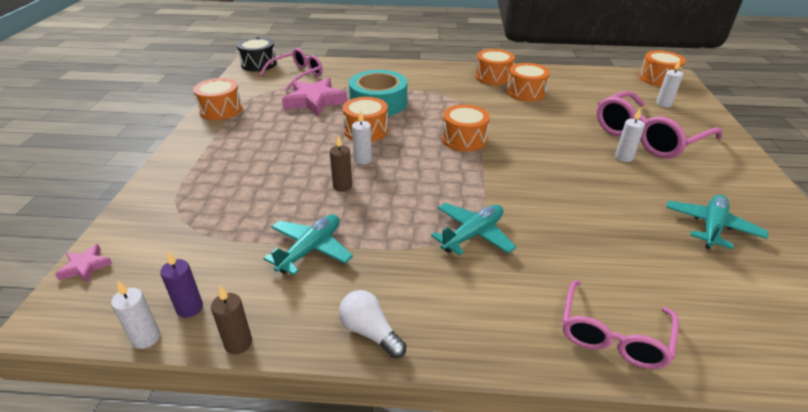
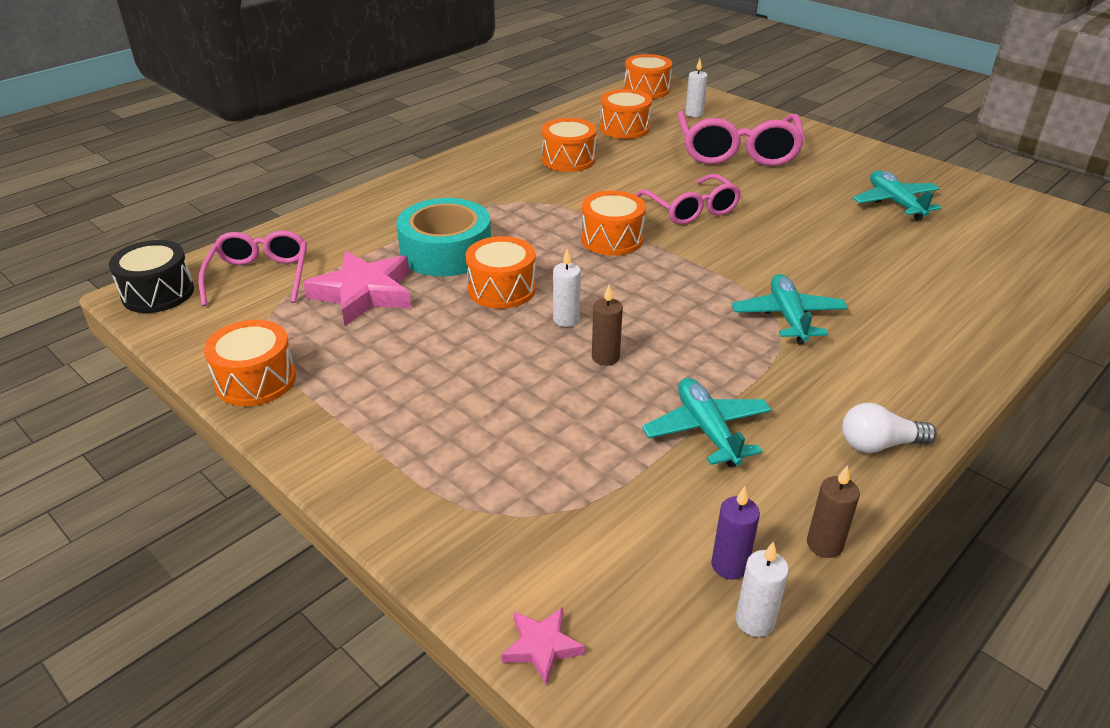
camera: 50 degrees left, 0 degrees up
(493, 77) = (505, 158): orange drum -> orange drum (624, 128)
(613, 335) = (983, 318): pink glasses -> pink glasses (691, 209)
(624, 157) = (755, 180): white candle -> none

